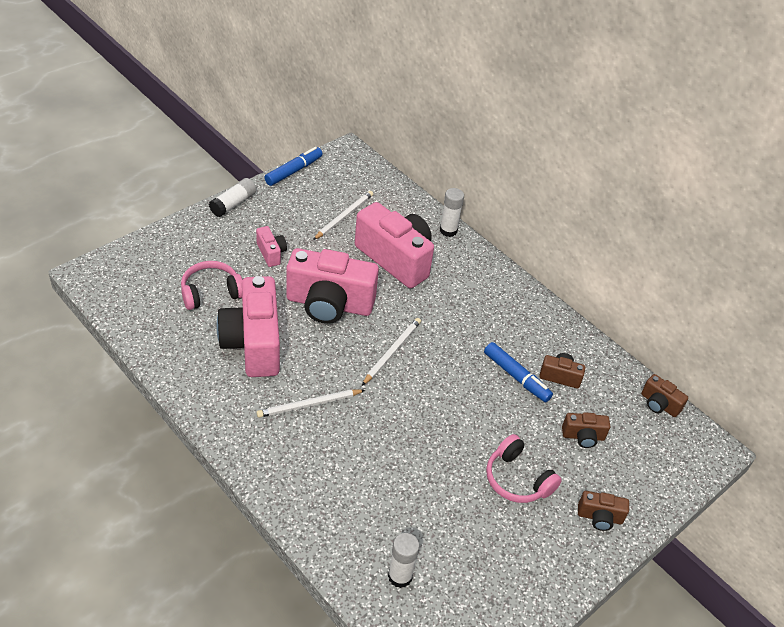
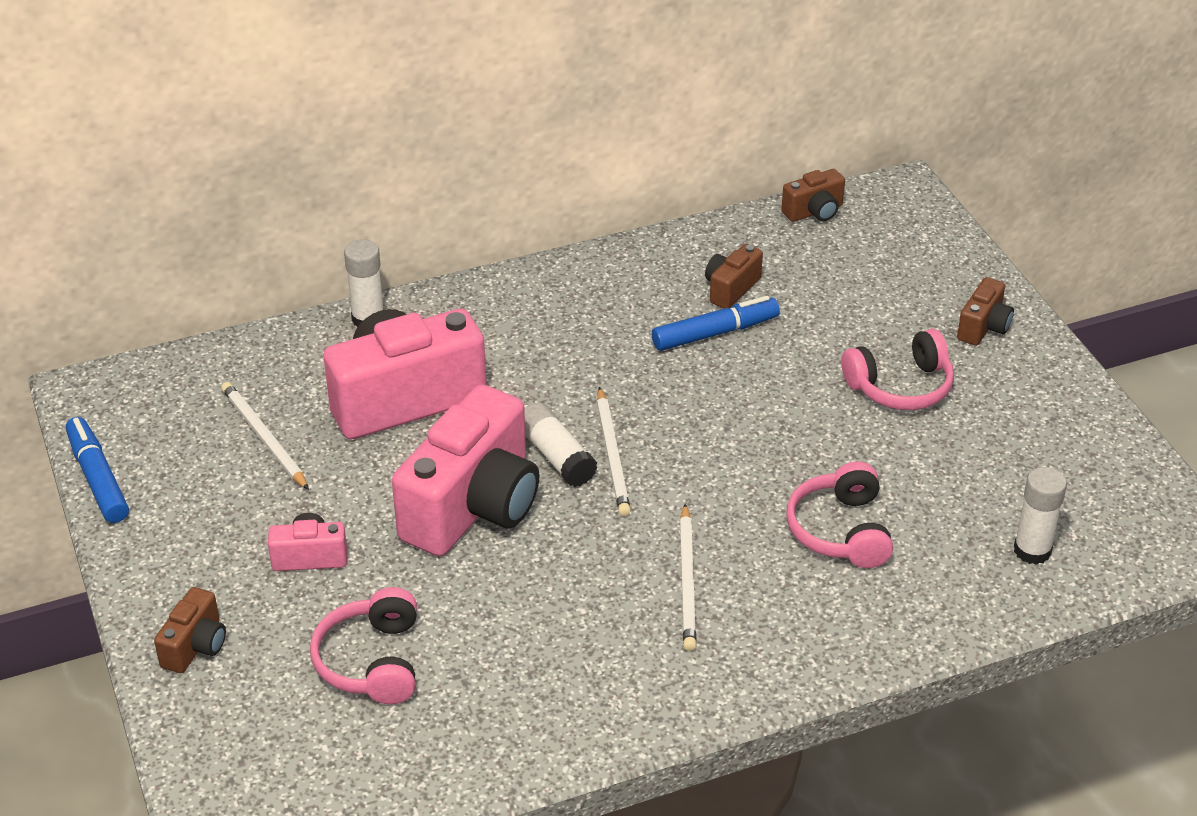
camera: 65 degrees left, 5 degrees down
(233, 204) = (143, 585): white glue stick -> white glue stick (556, 456)
(253, 343) = (524, 625): pink camera -> none
(376, 469) = (840, 530): none -> pink headphones
(392, 352) = (612, 455): white pencil -> white pencil turned 150 degrees counterclockwise
(583, 436) = (846, 300): brown camera -> brown camera (195, 646)

